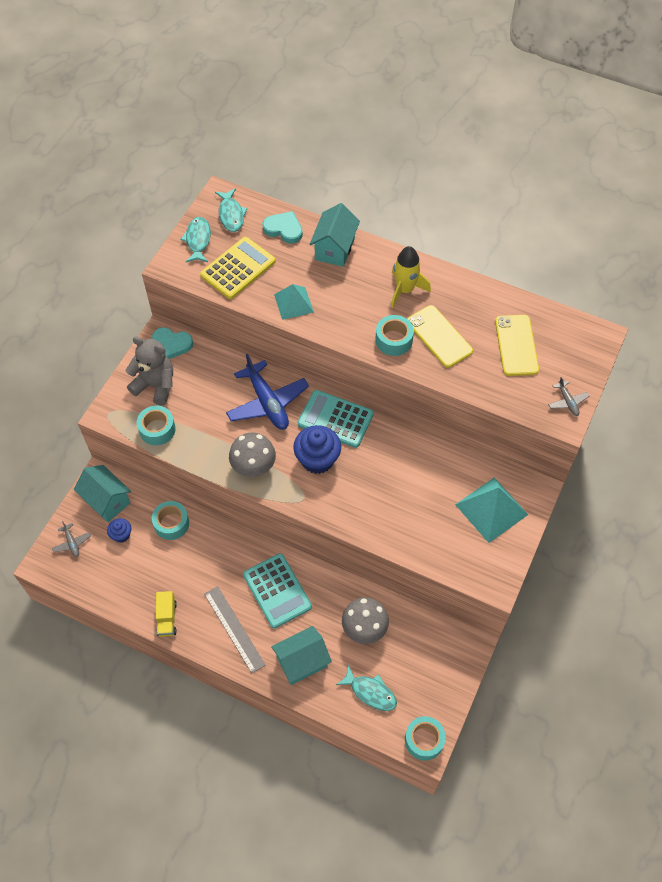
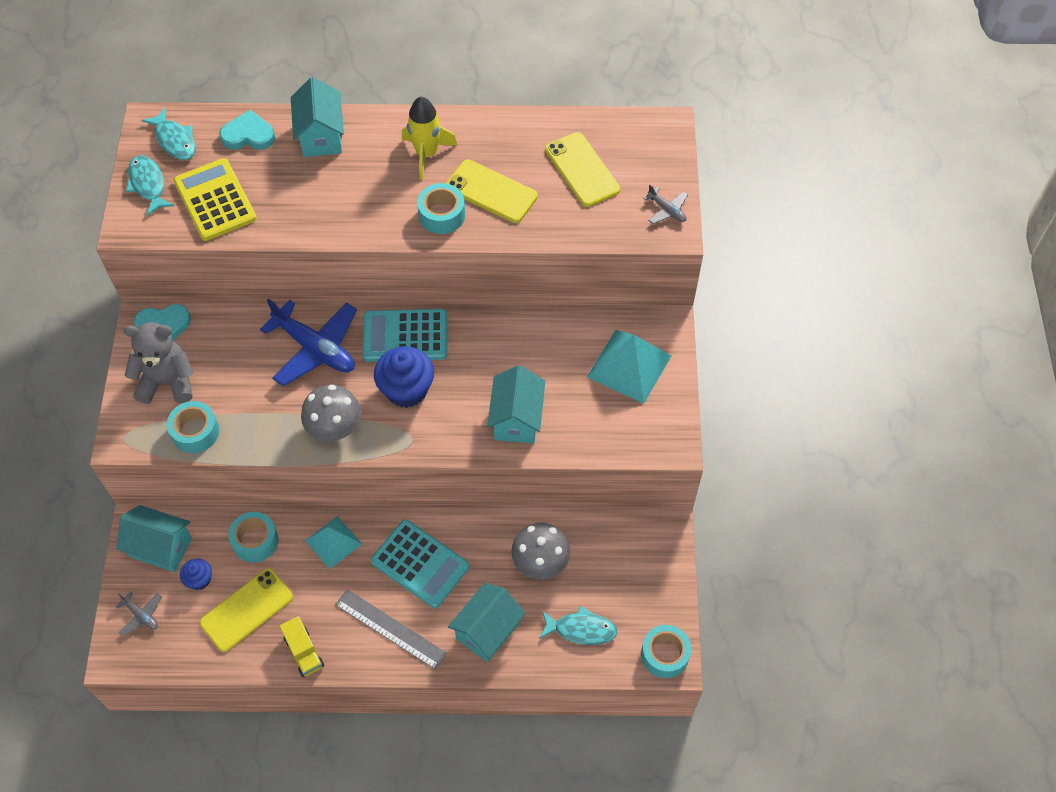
camera: 25 degrees left, 0 degrees up
(142, 570) = (246, 610): none -> yellow phone
(238, 268) = (215, 200): yellow calculator -> yellow calculator turned 45 degrees counterclockwise
(293, 303) = (303, 216): turquoise pyramid -> turquoise pyramid (333, 542)
(387, 514) = (516, 419): none -> turquoise house

